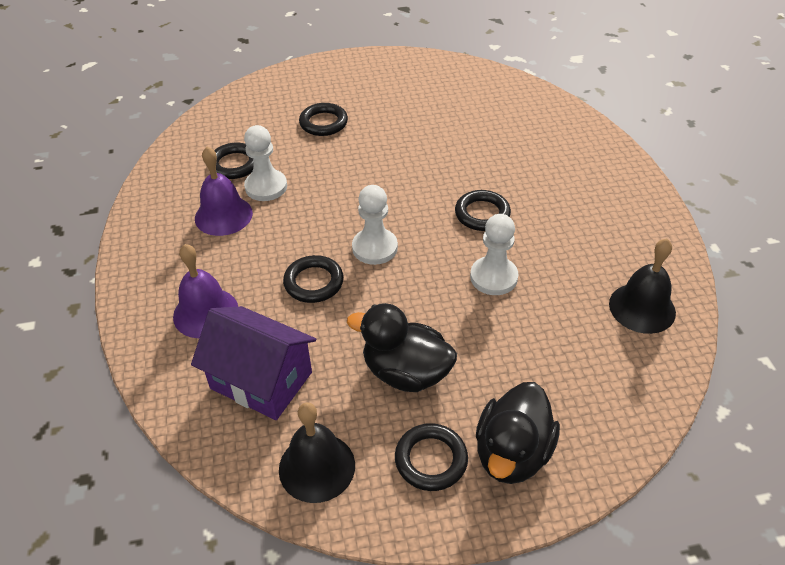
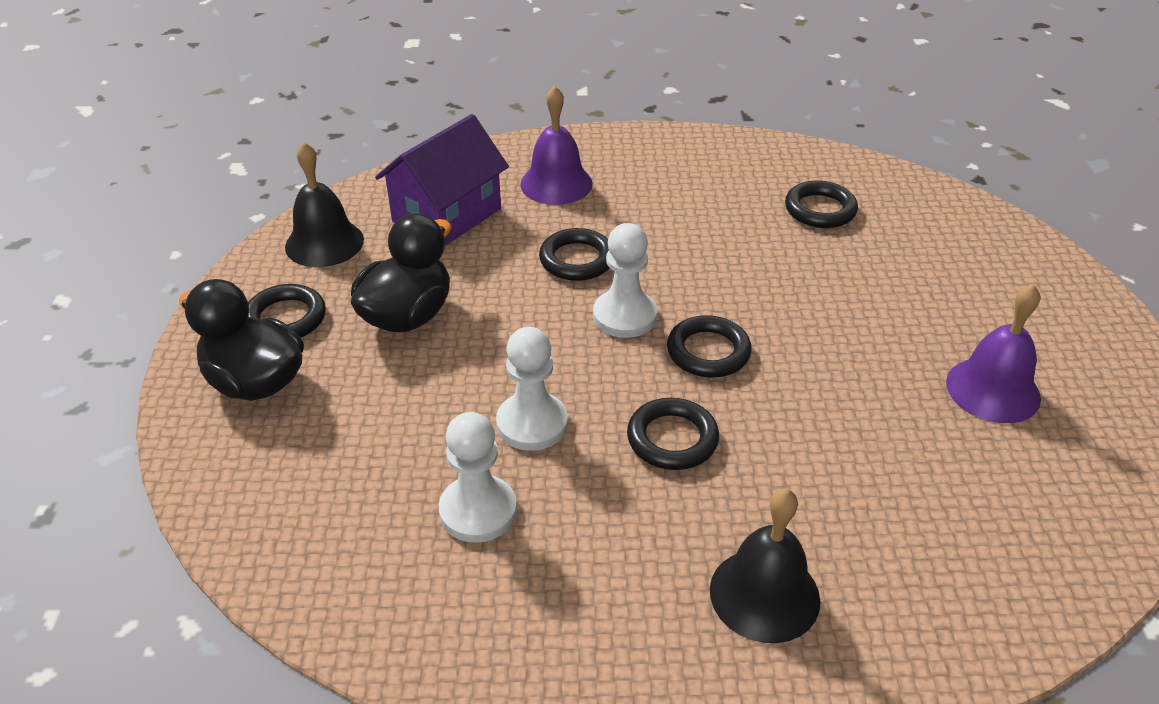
camera: 100 degrees right, 5 degrees down
(223, 215) = (716, 199): purple bell -> purple bell (993, 390)
(266, 187) = (768, 233): white pawn -> white pawn (478, 511)
(323, 123) = (922, 295): black ring -> black ring (708, 352)
(642, 308) = (407, 587): black bell -> black bell (764, 594)

